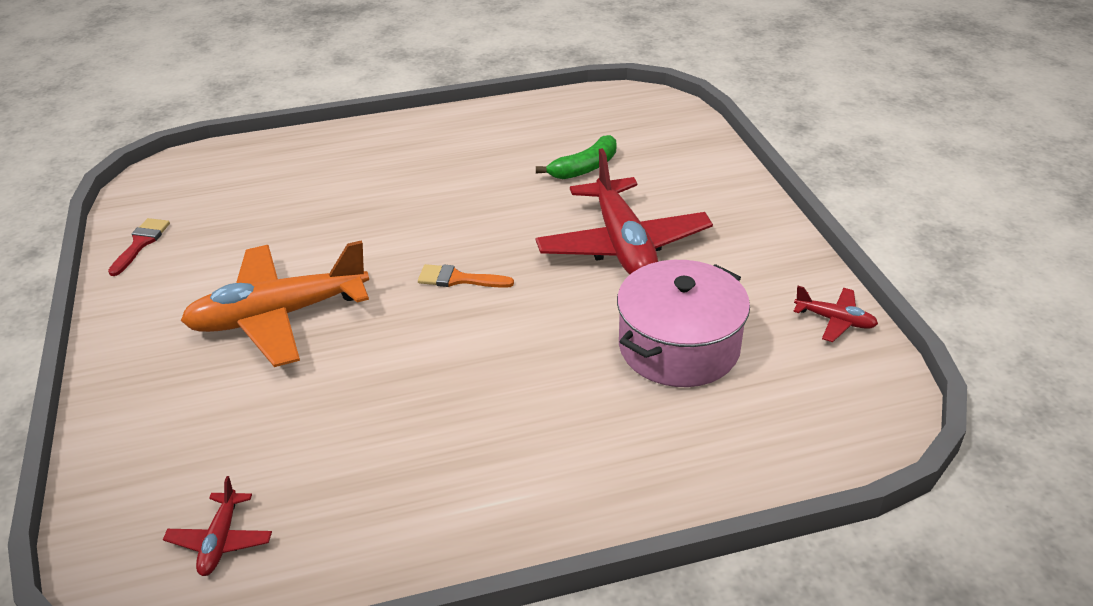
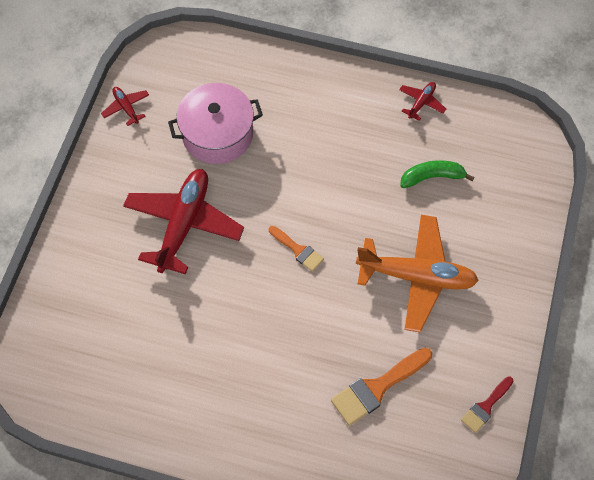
camera: 150 degrees left, 25 degrees up
(220, 541) = (490, 140): red plane -> red plane (421, 103)
(283, 212) = (377, 388): none -> orange brush
(584, 168) = (145, 317): green banana -> green banana (432, 177)

